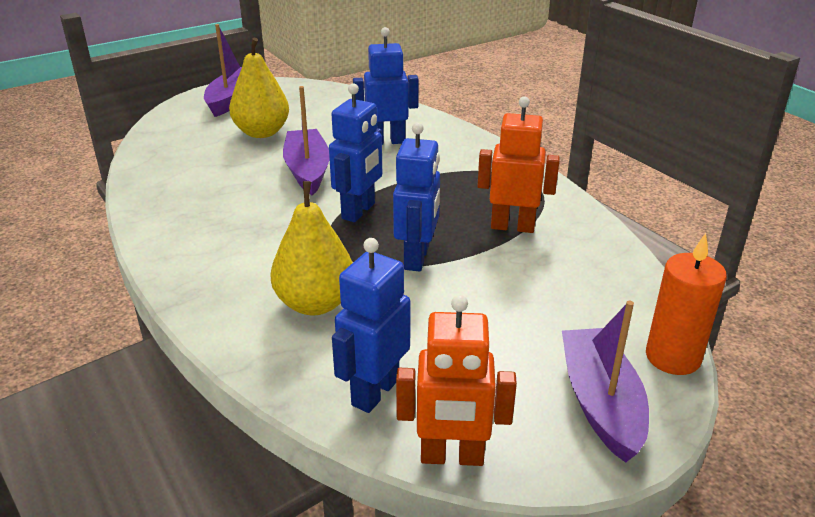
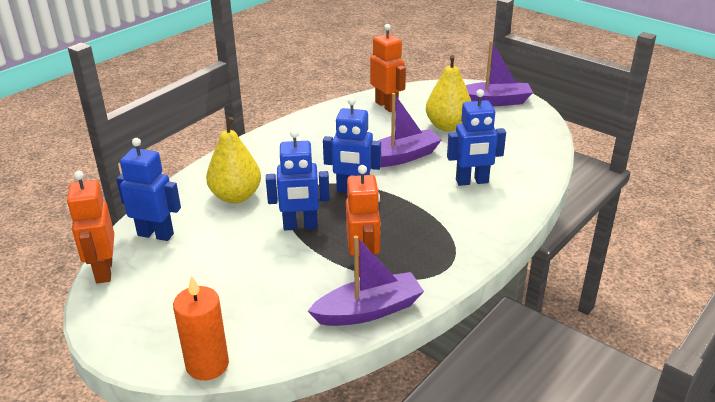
camera: 75 degrees right, 0 degrees up
(174, 159) = (387, 106): none -> orange robot
(387, 141) = (472, 181): blue robot -> blue robot turned 105 degrees clockwise
(600, 403) = (153, 328): purple boat -> purple boat (368, 310)

